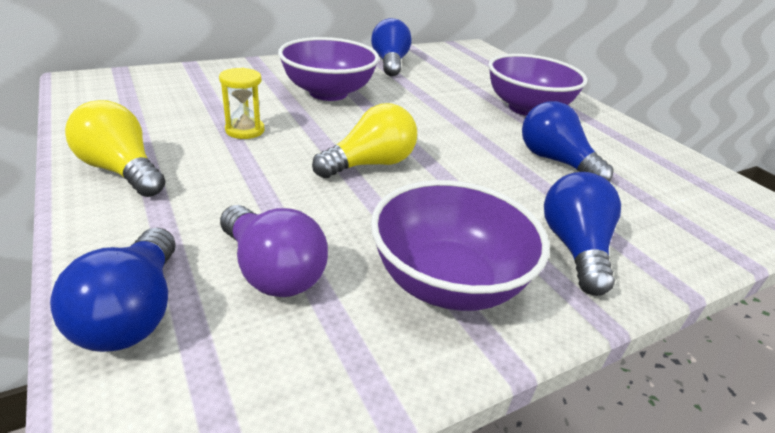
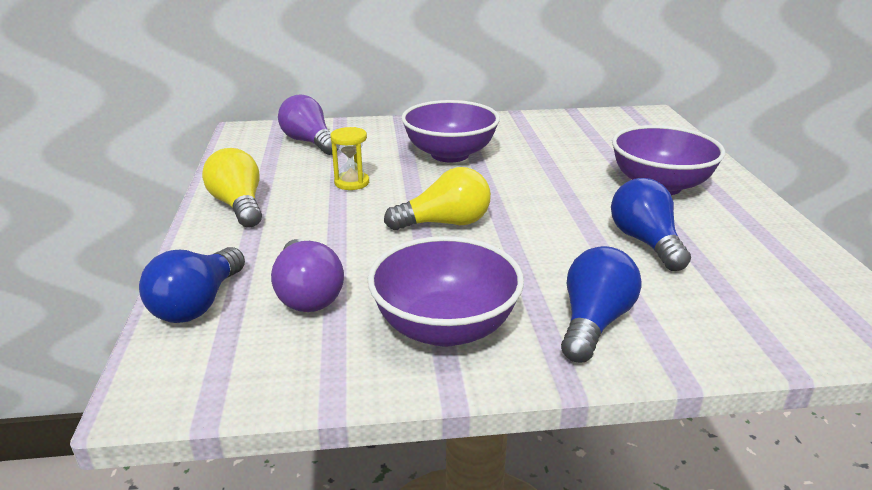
camera: 25 degrees right, 5 degrees down
(170, 89) = (309, 142): none -> purple light bulb
(390, 63) = (535, 128): blue light bulb -> none

